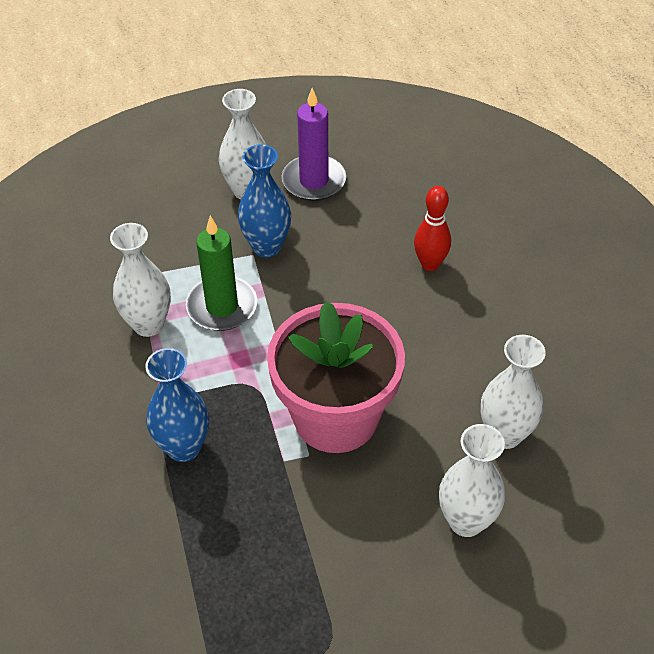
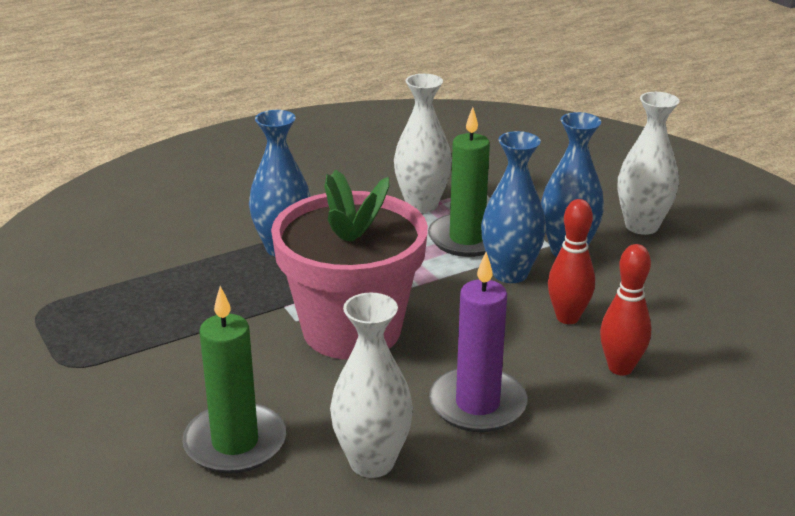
camera: 75 degrees right, 20 degrees down
(287, 292) = (510, 273): none -> blue vase
(314, 181) = (693, 265): purple candle -> purple candle (477, 404)
(360, 274) = (567, 317): none -> red bowling pin
(466, 521) = (235, 443): white vase -> green candle

